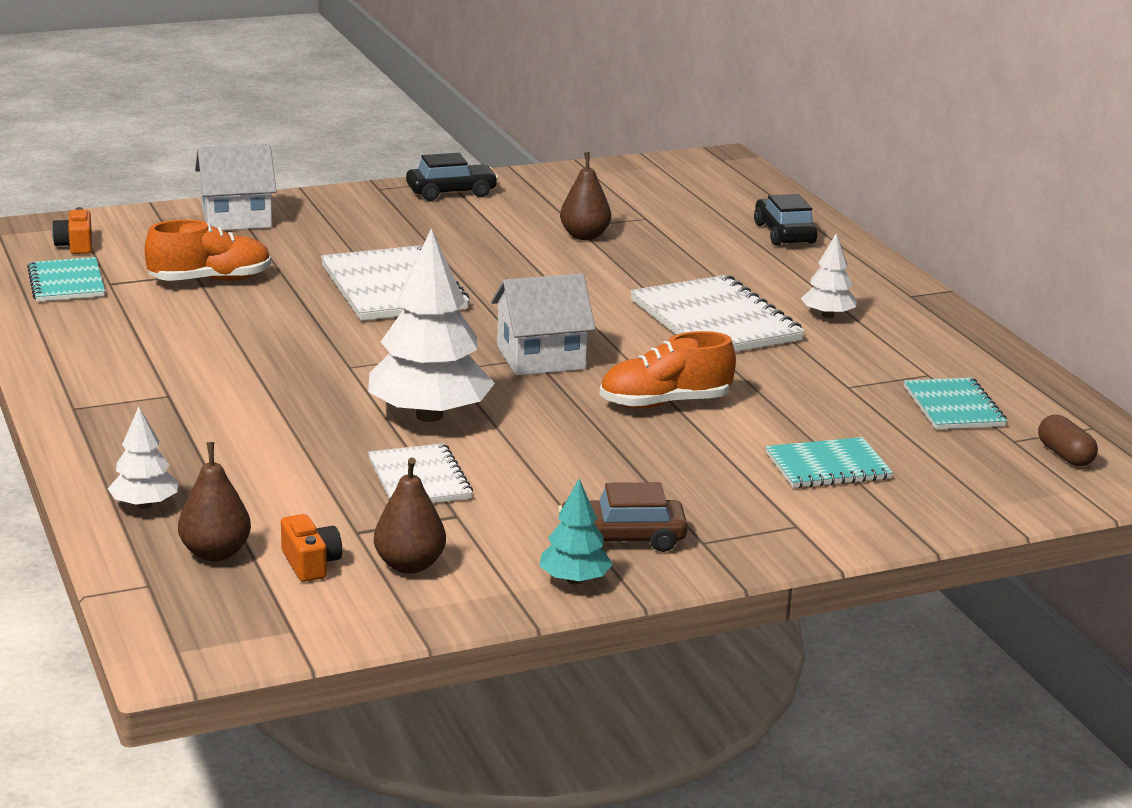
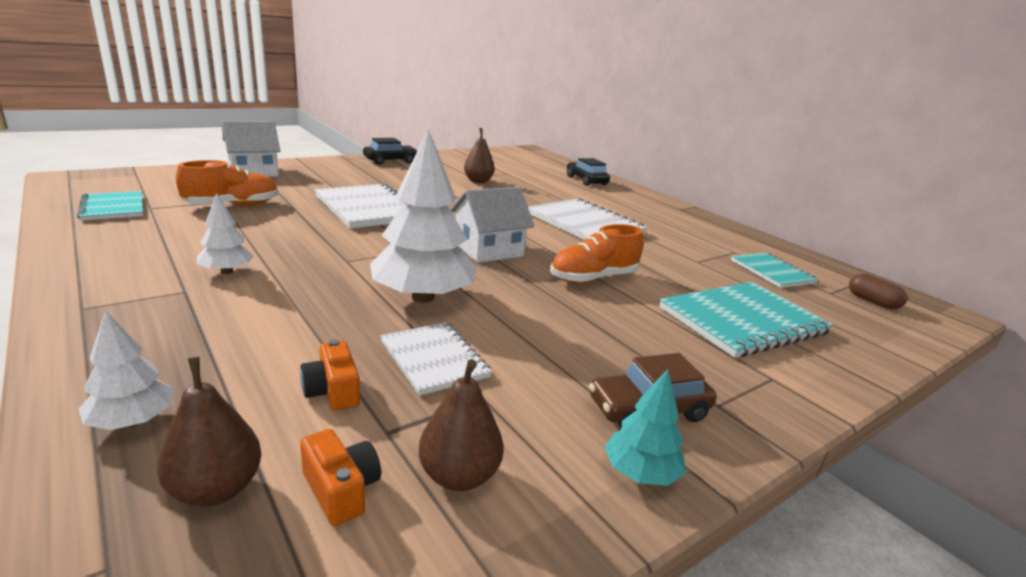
camera: 15 degrees left, 0 degrees up
(76, 245) = (129, 185): orange camera -> orange camera (332, 391)
(827, 315) = (646, 220): white tree -> white tree (226, 271)
(827, 466) = (742, 321): turquoise notebook -> turquoise notebook, size x1.67

